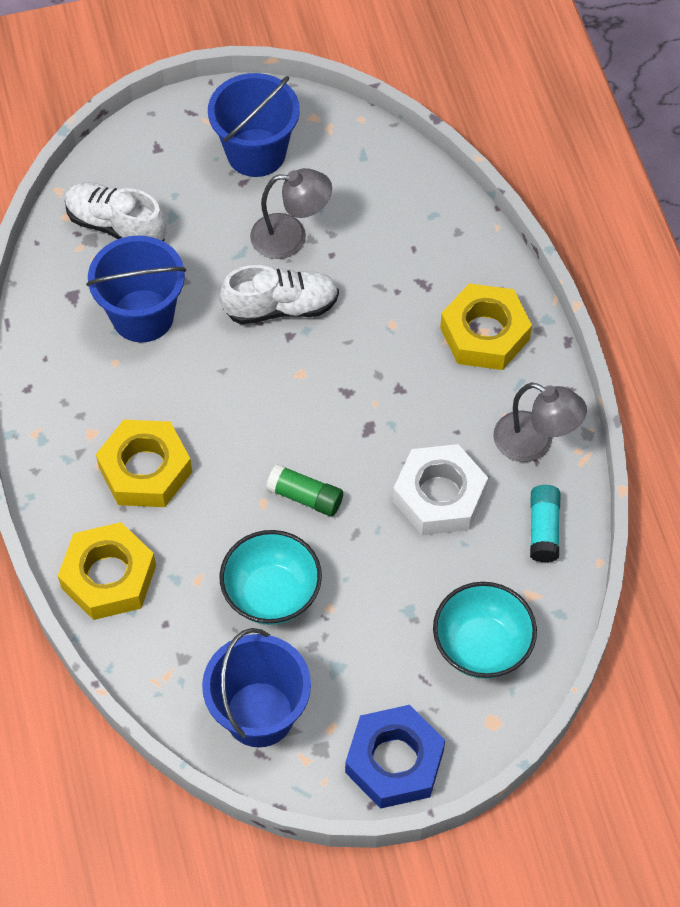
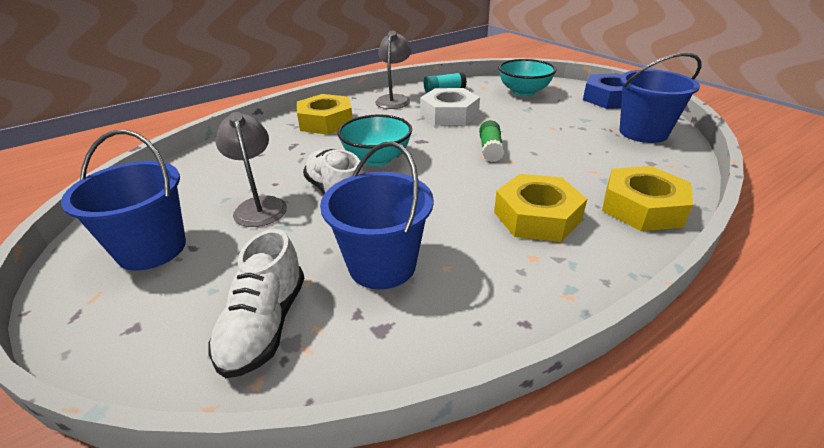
camera: 110 degrees left, 25 degrees down
(271, 594) = (568, 145): turquoise bowl -> turquoise bowl (377, 159)

